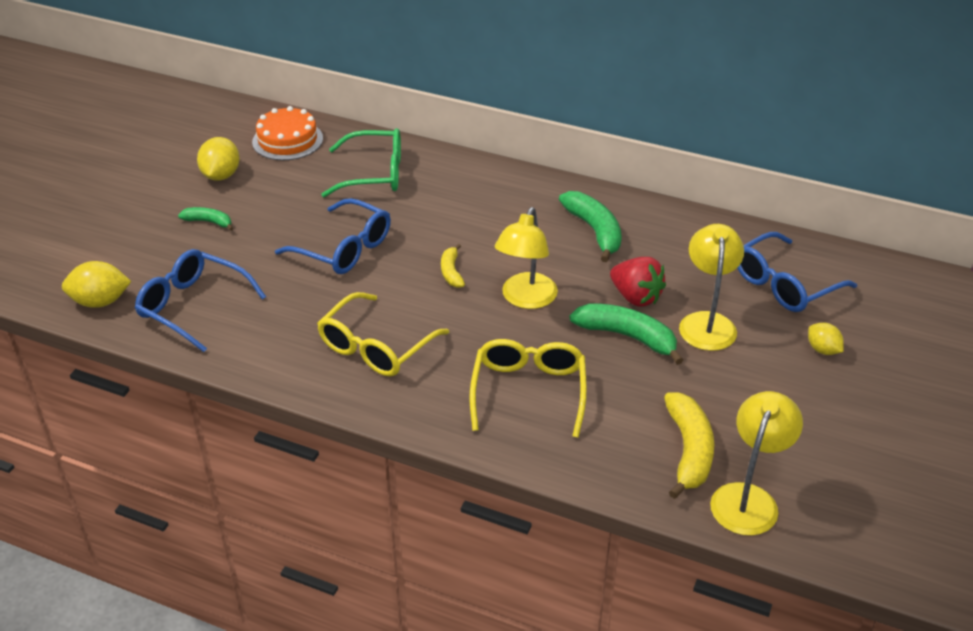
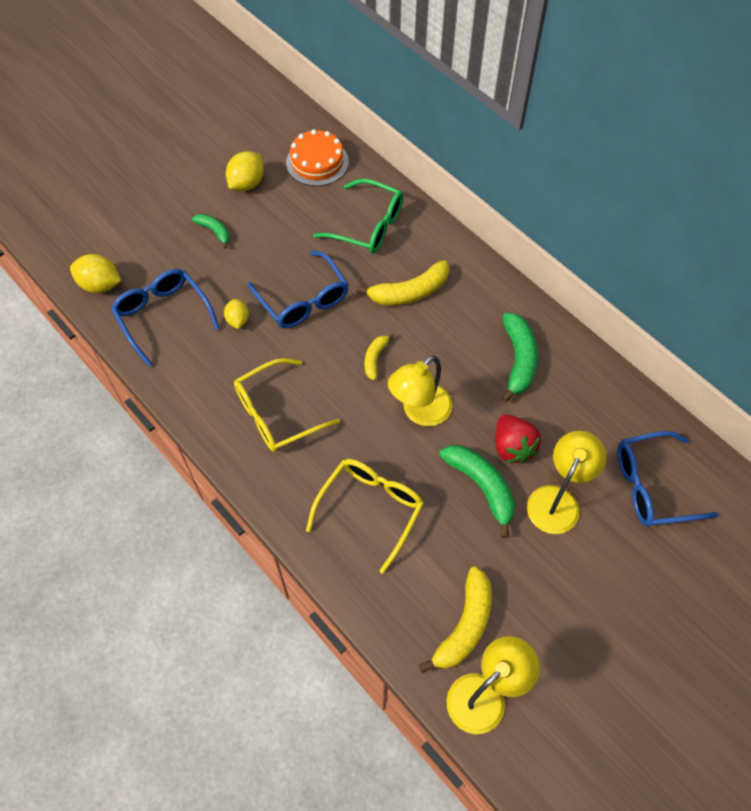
camera: 25 degrees right, 20 degrees up
(451, 212) = (409, 292): none -> yellow banana
(822, 350) = (642, 572): yellow lemon -> yellow lemon (238, 320)

